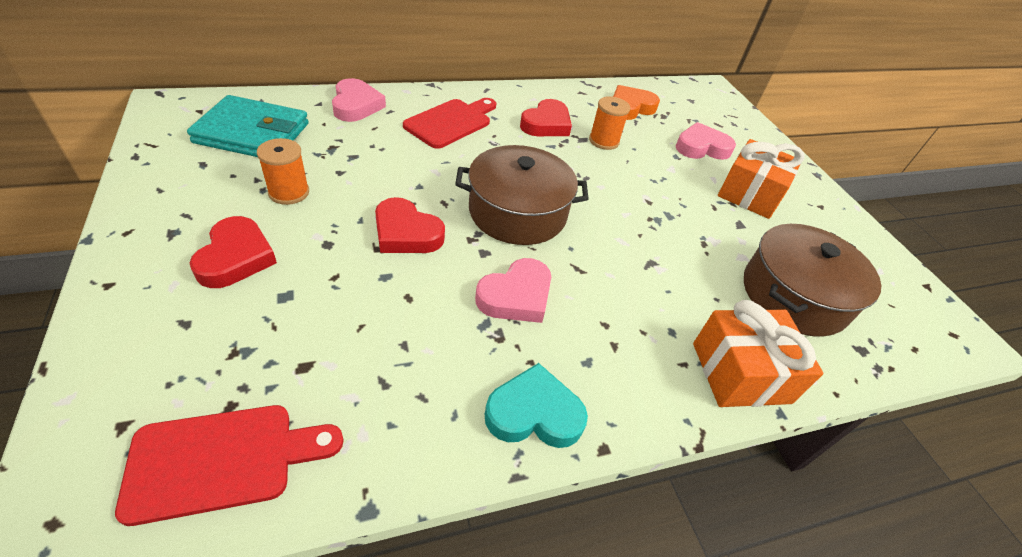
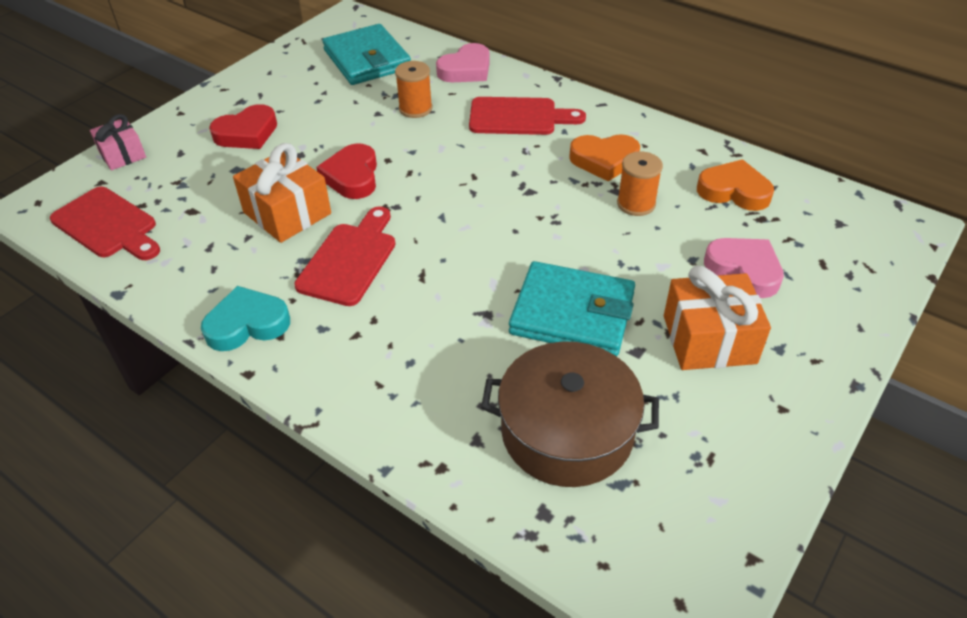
camera: 60 degrees right, 0 degrees up
(100, 376) = (122, 155): none -> pink gift
(289, 192) = (328, 110): orange spool -> orange spool (415, 108)
(516, 296) = (350, 260): pink heart -> red cutting board
(517, 212) = (449, 211): brown pot -> none
(534, 413) = (247, 324): turquoise heart -> turquoise heart turned 75 degrees counterclockwise
(546, 124) = (604, 160): red heart -> orange heart
(685, 227) = (572, 314): none -> turquoise wallet
(740, 373) = (407, 425): orange gift -> orange gift (287, 213)

